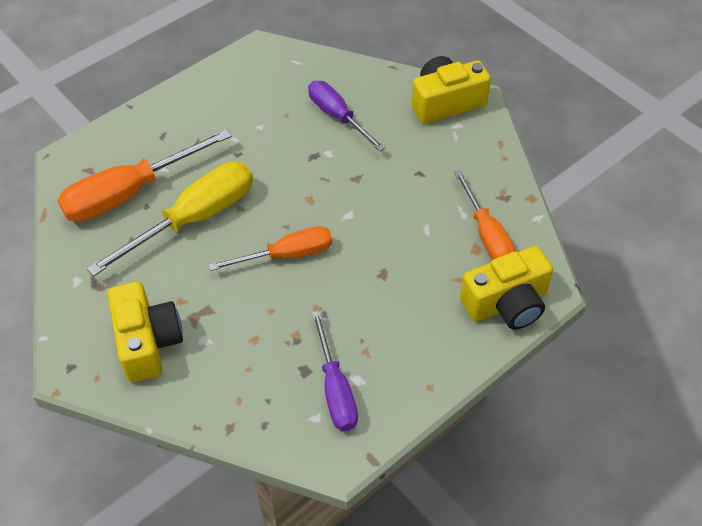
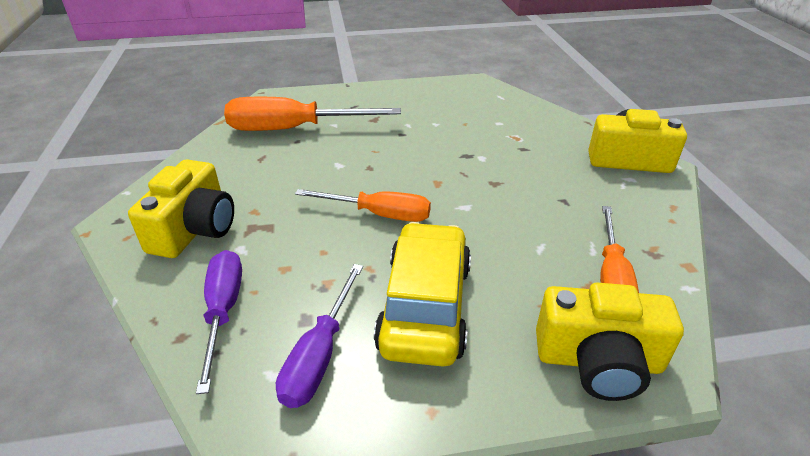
camera: 30 degrees right, 15 degrees down
(194, 219) = (325, 161): yellow screwdriver -> none
(338, 116) = (510, 137): purple screwdriver -> purple screwdriver (223, 311)
(378, 318) = (425, 306): none -> yellow car

